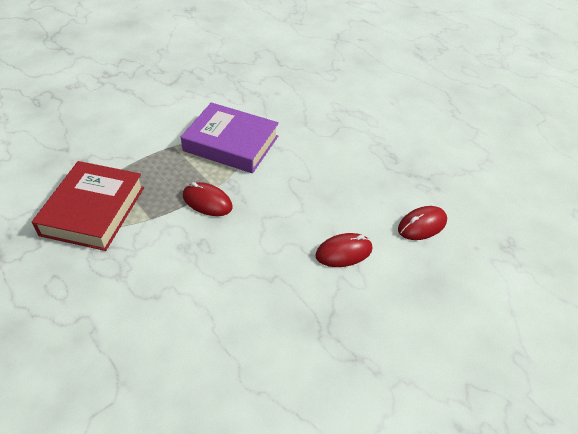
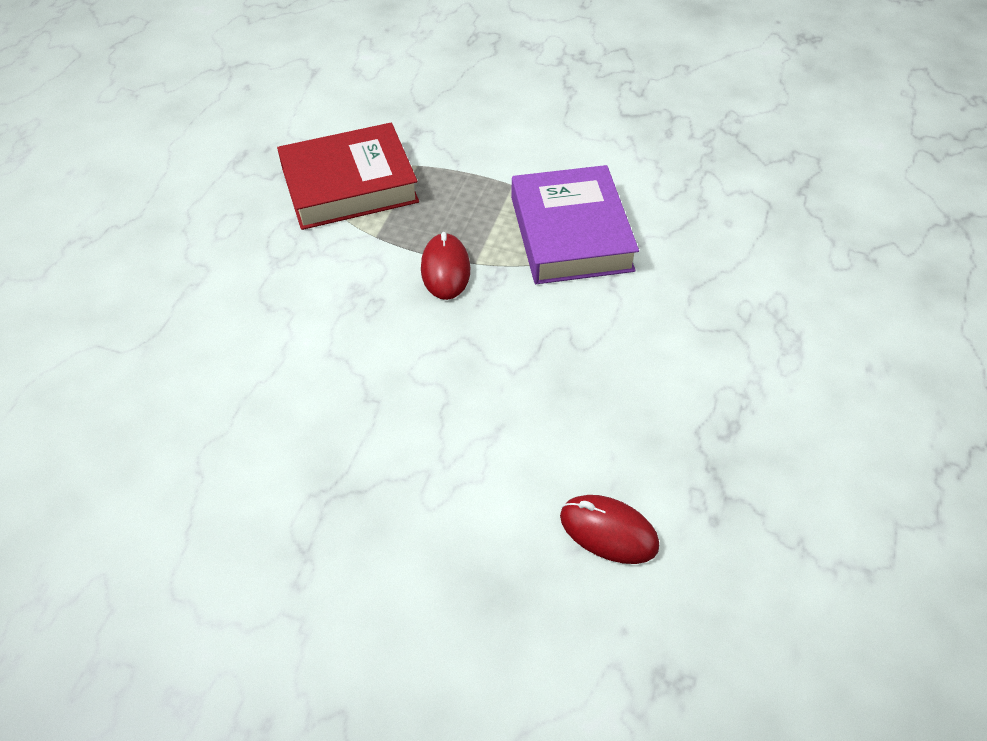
camera: 60 degrees right, 5 degrees up
(343, 252) = (473, 455): red mouse -> none

